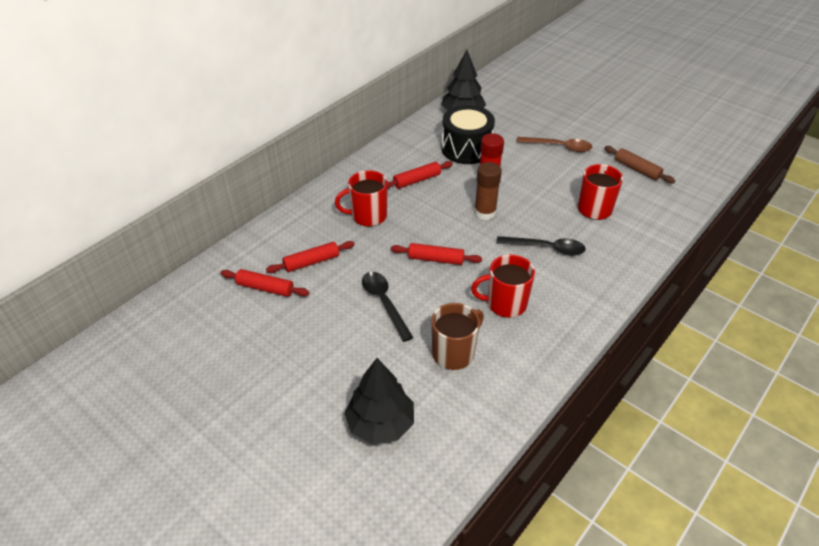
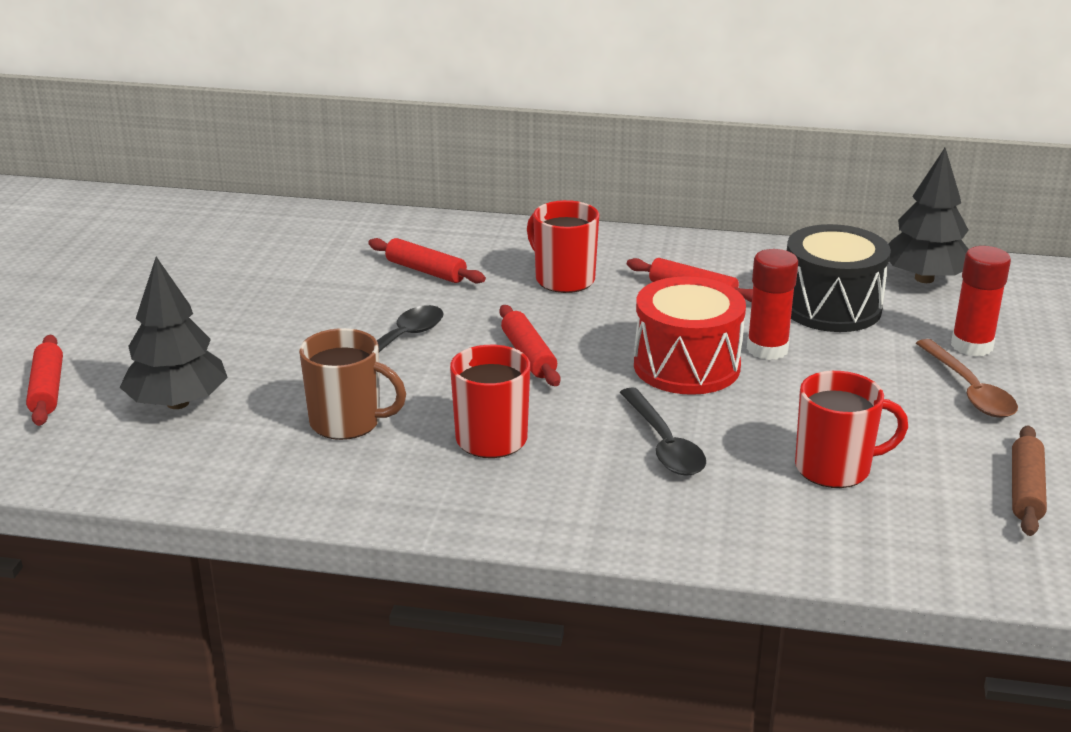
camera: 60 degrees right, 15 degrees down
(265, 288) = (348, 258): red rolling pin -> red rolling pin (47, 390)
(485, 212) = (686, 366): brown glue stick -> red drum
(526, 129) = (971, 346): none -> red glue stick

